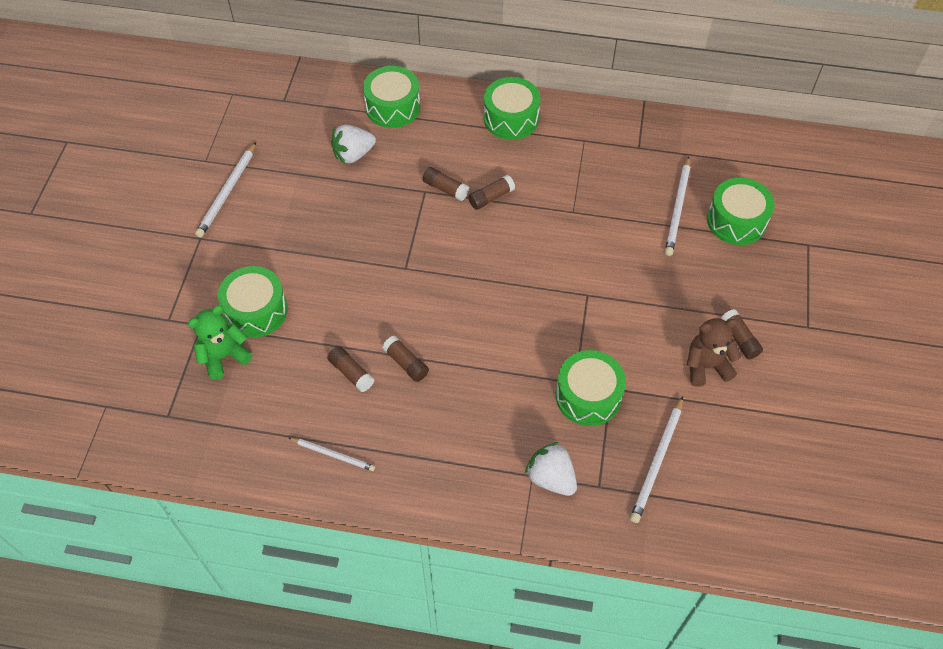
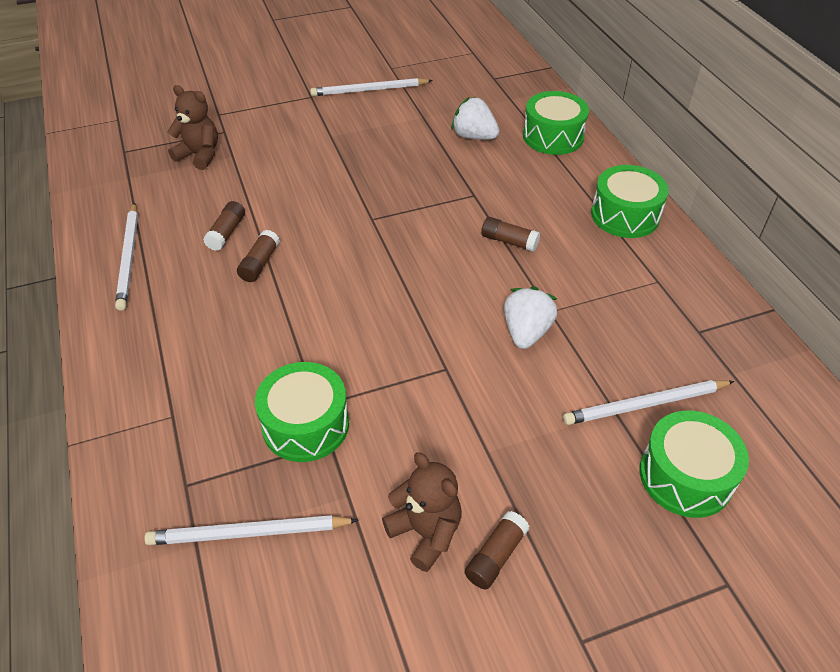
camera: 60 degrees right, 10 degrees down
(224, 356) = (199, 155): green teddy bear -> brown teddy bear
(256, 310) = (258, 153): green drum -> none
(333, 455) = (129, 258): white pencil -> white pencil, size x1.56
(445, 189) = (489, 206): brown glue stick -> none
(551, 478) = (176, 434): white strawberry -> white strawberry (526, 332)

